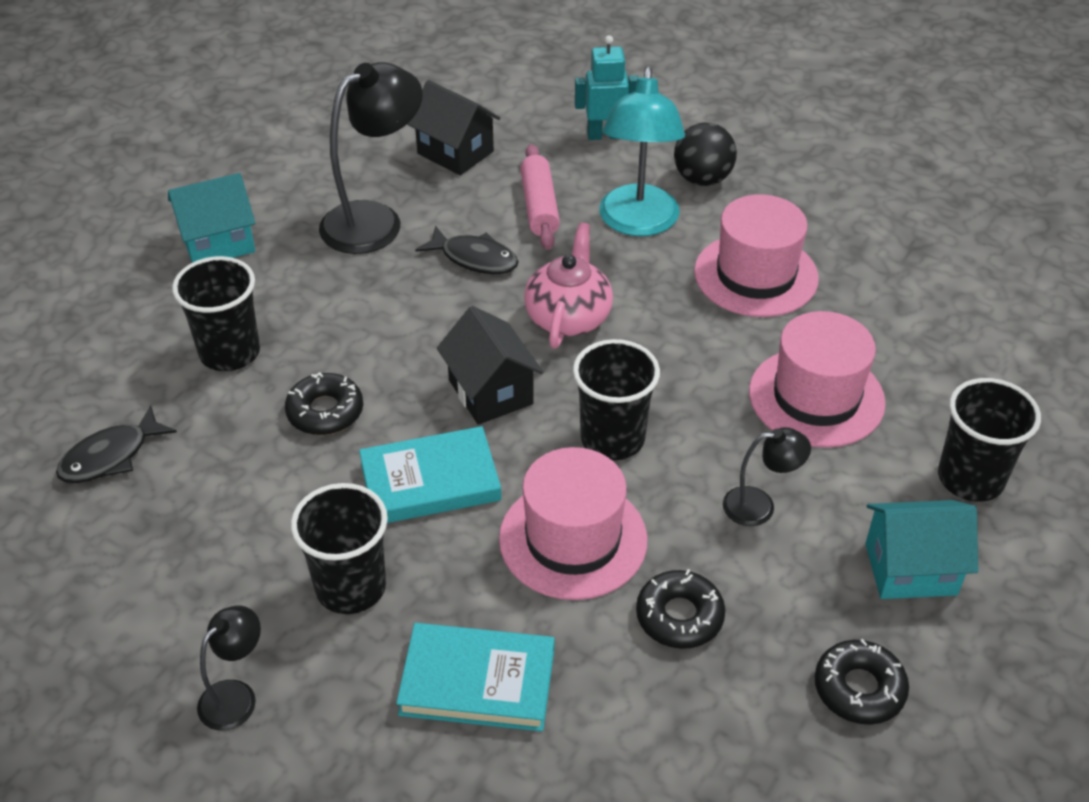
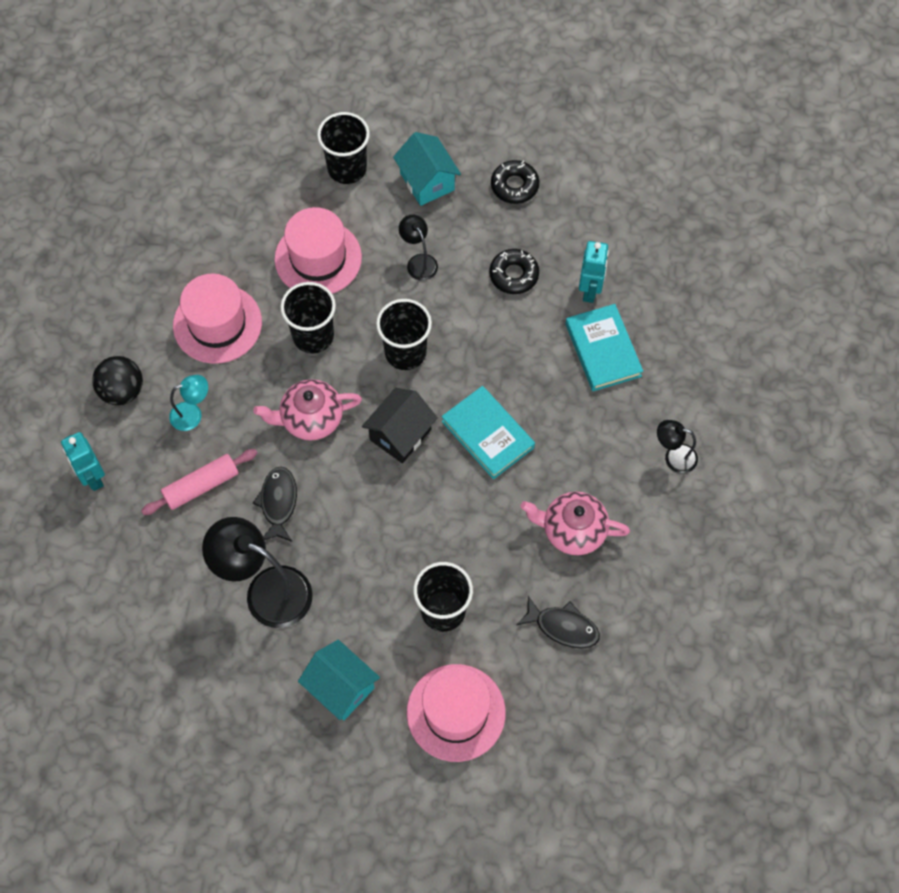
camera: 115 degrees left, 20 degrees up
(225, 519) = (572, 530): none -> pink teapot
(325, 412) = (464, 522): black donut -> none
(351, 587) = (581, 438): black cup -> black cup (313, 336)
(455, 152) = (159, 575): black house -> none
(573, 539) = (490, 343): pink hat -> pink hat (456, 712)
(597, 713) = (590, 290): none -> turquoise robot
(638, 223) = (192, 414): turquoise lamp -> turquoise lamp, size x0.52

